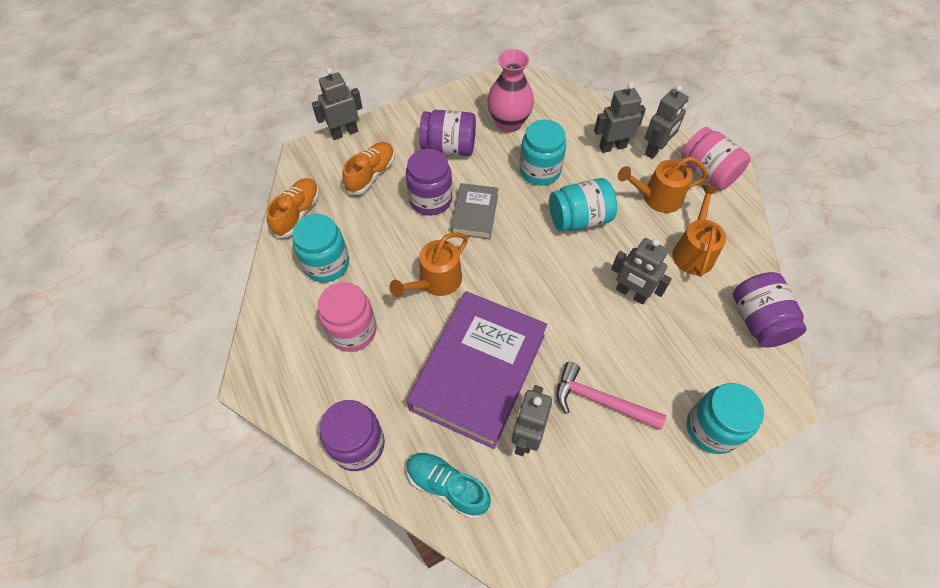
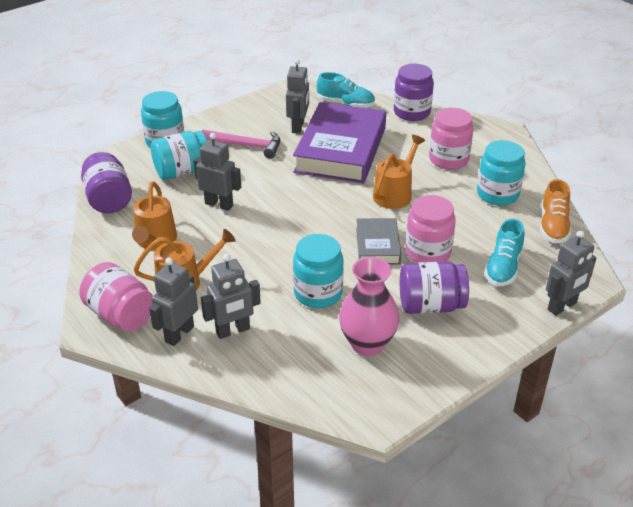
camera: 170 degrees right, 20 degrees down
(371, 174) = (503, 267): orange shoe -> turquoise shoe
(430, 200) = (428, 252): purple jar -> pink jar
(579, 219) = (269, 253): turquoise jar -> turquoise jar (182, 171)

